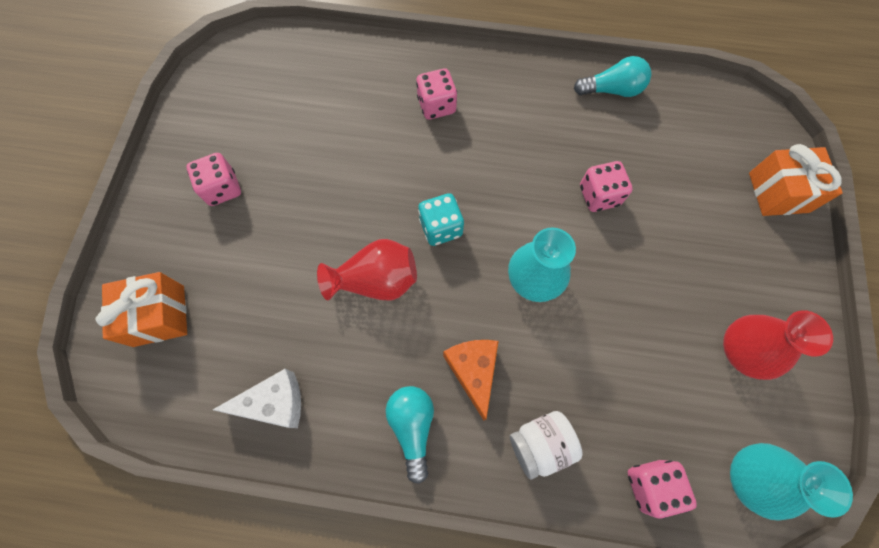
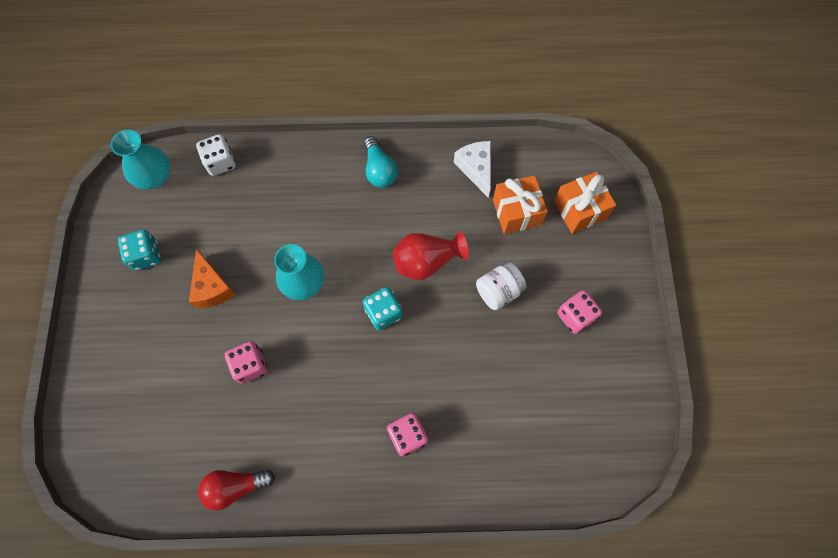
camera: 170 degrees right, 0 degrees up
(274, 403) = (476, 169): white cheese -> white cheese turned 90 degrees clockwise
(473, 371) = (343, 210): orange cheese -> orange cheese (212, 287)
(540, 444) = (293, 173): white jar -> white jar (498, 291)
(612, 90) = (235, 486): turquoise light bulb -> red light bulb
(650, 485) = (220, 162): pink dice -> white dice
(742, 351) = (146, 255): red vase -> turquoise dice
(778, 192) = (89, 396): orange gift -> orange gift (516, 212)

